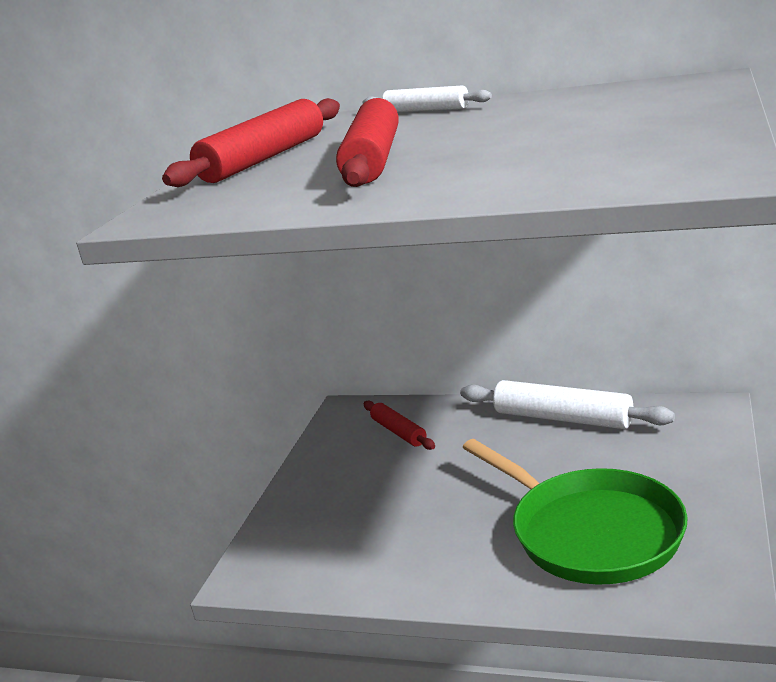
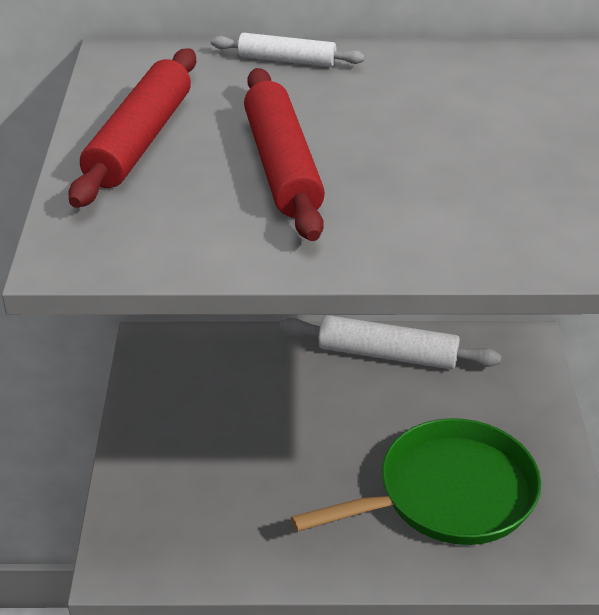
camera: 20 degrees left, 15 degrees up
(399, 432) = (220, 373): red rolling pin -> none
(591, 532) = (449, 494): green pan -> green pan turned 60 degrees counterclockwise

